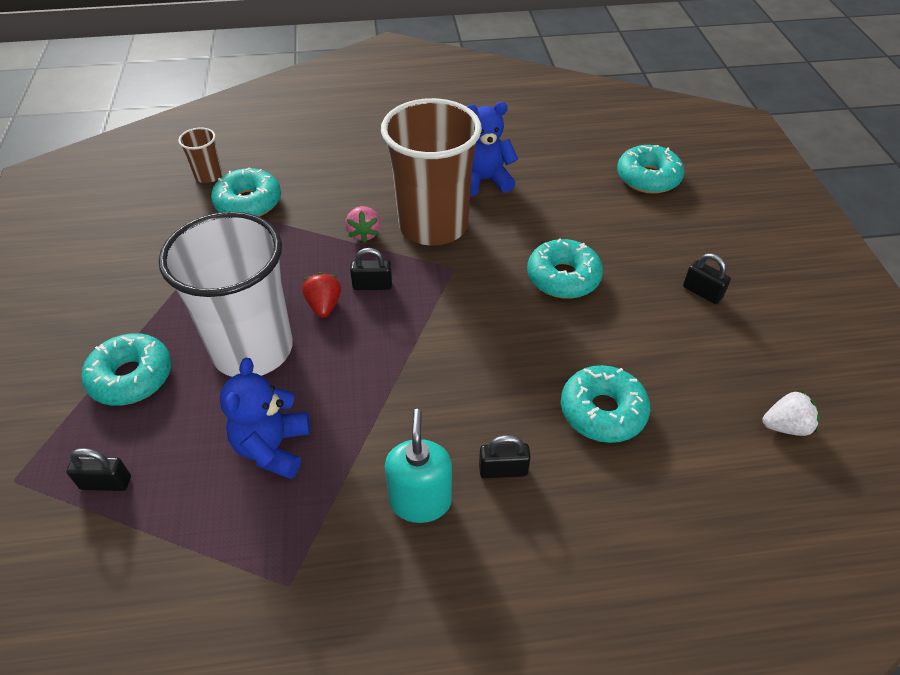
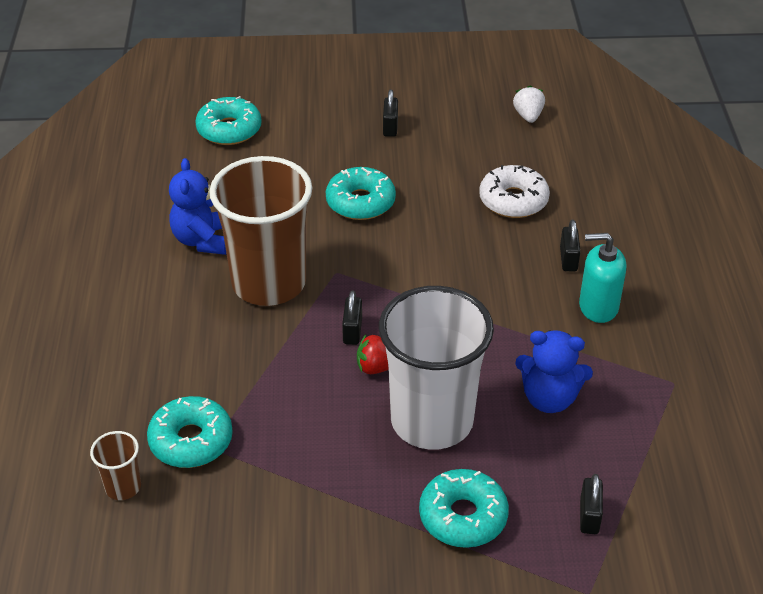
camera: 85 degrees left, 5 degrees down
(364, 233) = (271, 336): pink strawberry -> none
(602, 411) = (513, 200): turquoise donut -> white donut
(702, 292) = (390, 127): black padlock -> black padlock turned 45 degrees counterclockwise

